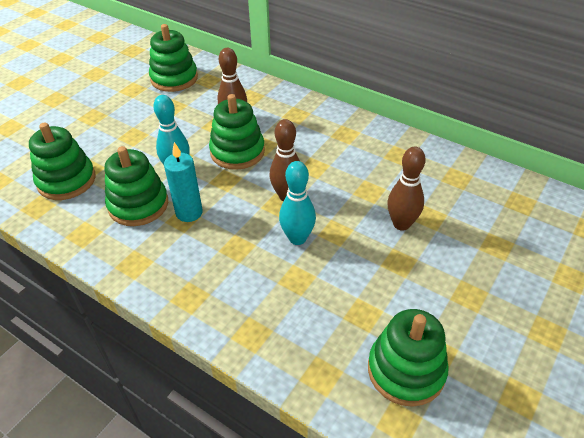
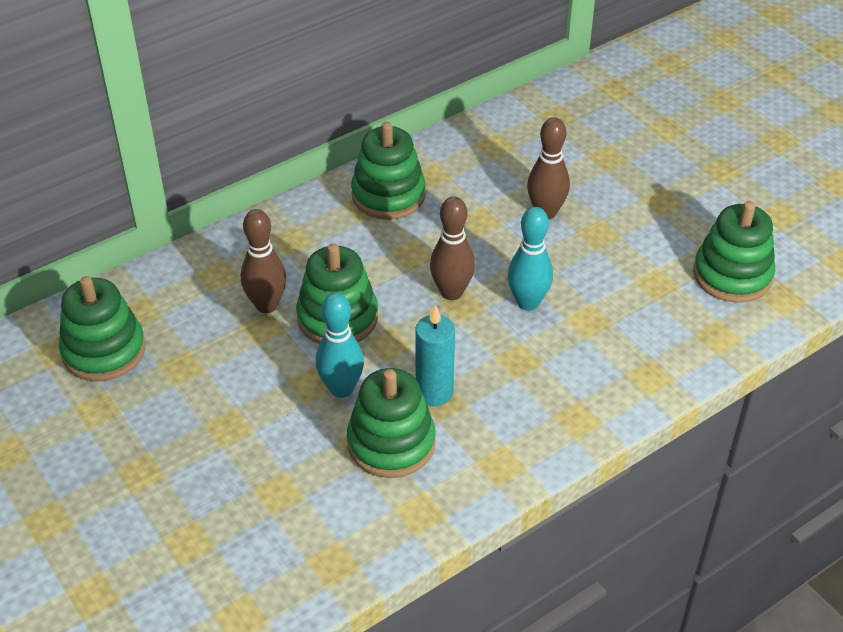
camera: 70 degrees left, 0 degrees up
(66, 180) = (291, 521): green stacking toy -> green stacking toy (388, 195)

